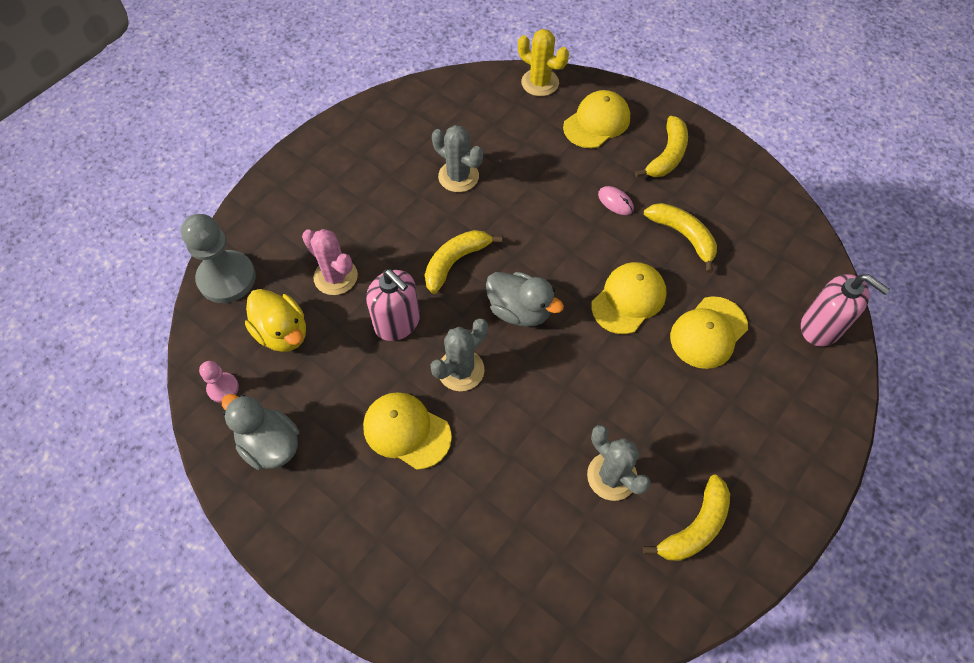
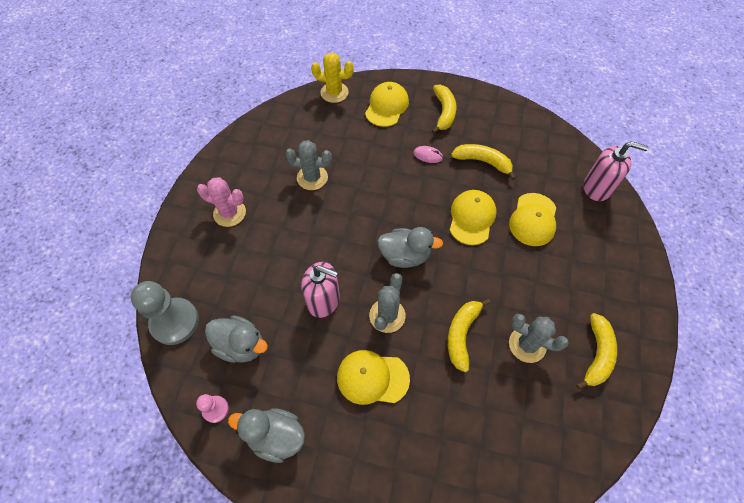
camera: 25 degrees left, 0 degrees up
(282, 333) = (241, 345): yellow duck -> grey duck
(335, 276) = (260, 285): pink cactus -> pink cactus (229, 213)
(455, 262) = (342, 239): yellow banana -> yellow banana (462, 334)

